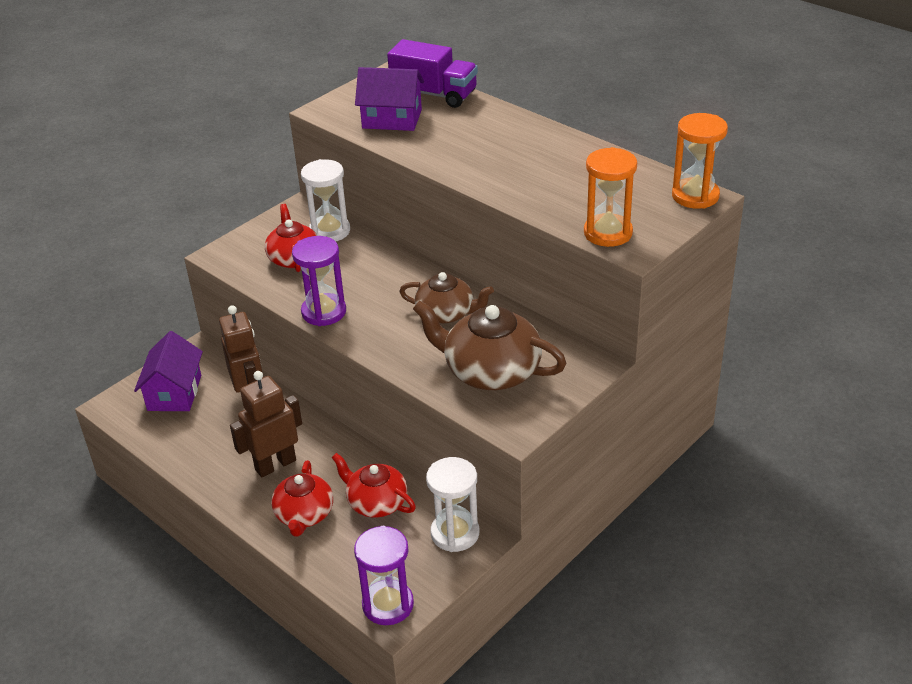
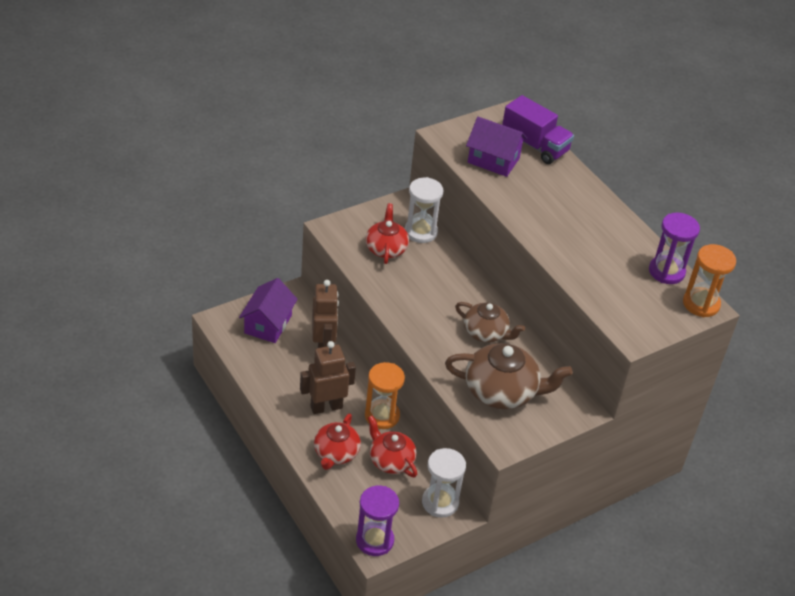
camera: 10 degrees right, 5 degrees up
(324, 312) = (394, 303): purple hourglass -> purple hourglass (666, 272)
(490, 371) = (502, 391): brown teapot -> brown teapot turned 150 degrees clockwise
(608, 233) = (620, 316): orange hourglass -> orange hourglass (382, 416)

